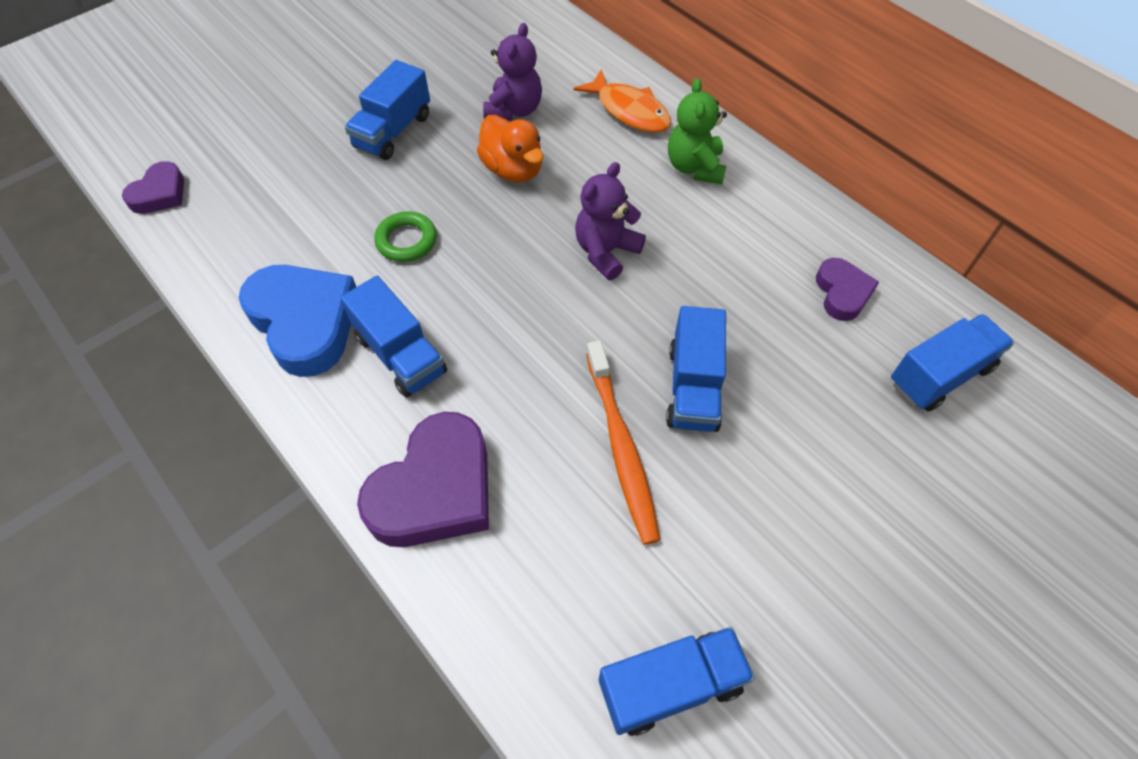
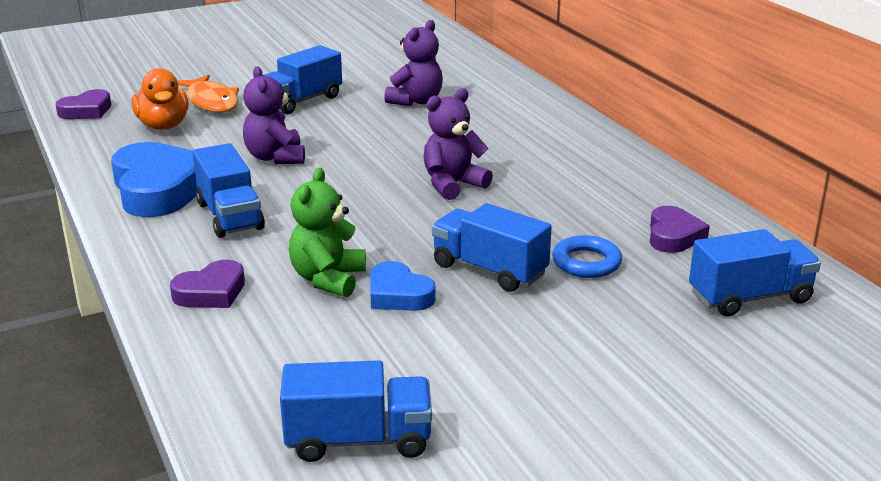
camera: 15 degrees right, 30 degrees down
(406, 241) = (275, 157): green ring -> purple teddy bear
(435, 490) = (211, 292): purple heart -> purple heart, size x0.54
(513, 170) = (395, 132): orange duck -> orange duck (163, 125)
(621, 448) = (398, 294): orange toothbrush -> blue heart
(629, 111) = (523, 112): orange fish -> orange fish (211, 102)
(693, 387) = (489, 270): blue truck -> blue truck turned 105 degrees clockwise
(695, 167) = (567, 149): green teddy bear -> green teddy bear (328, 279)
(778, 354) = (586, 262): none -> blue ring

